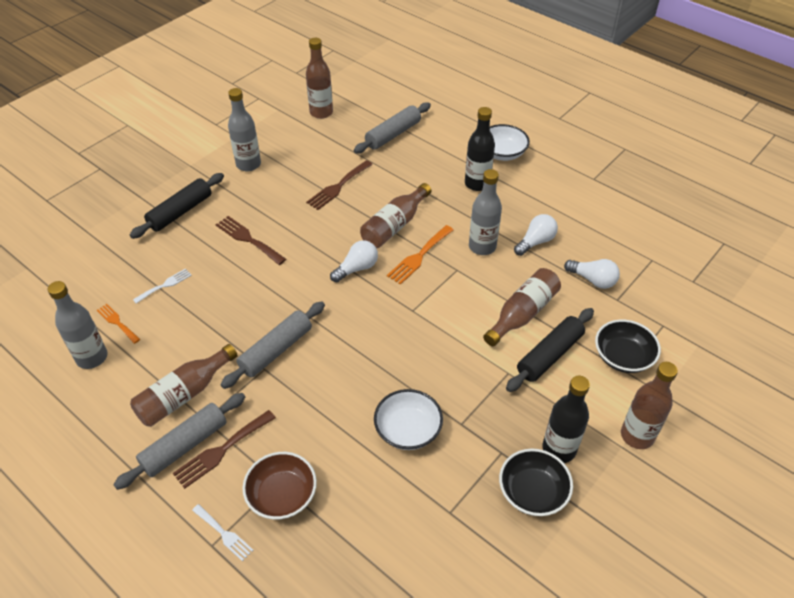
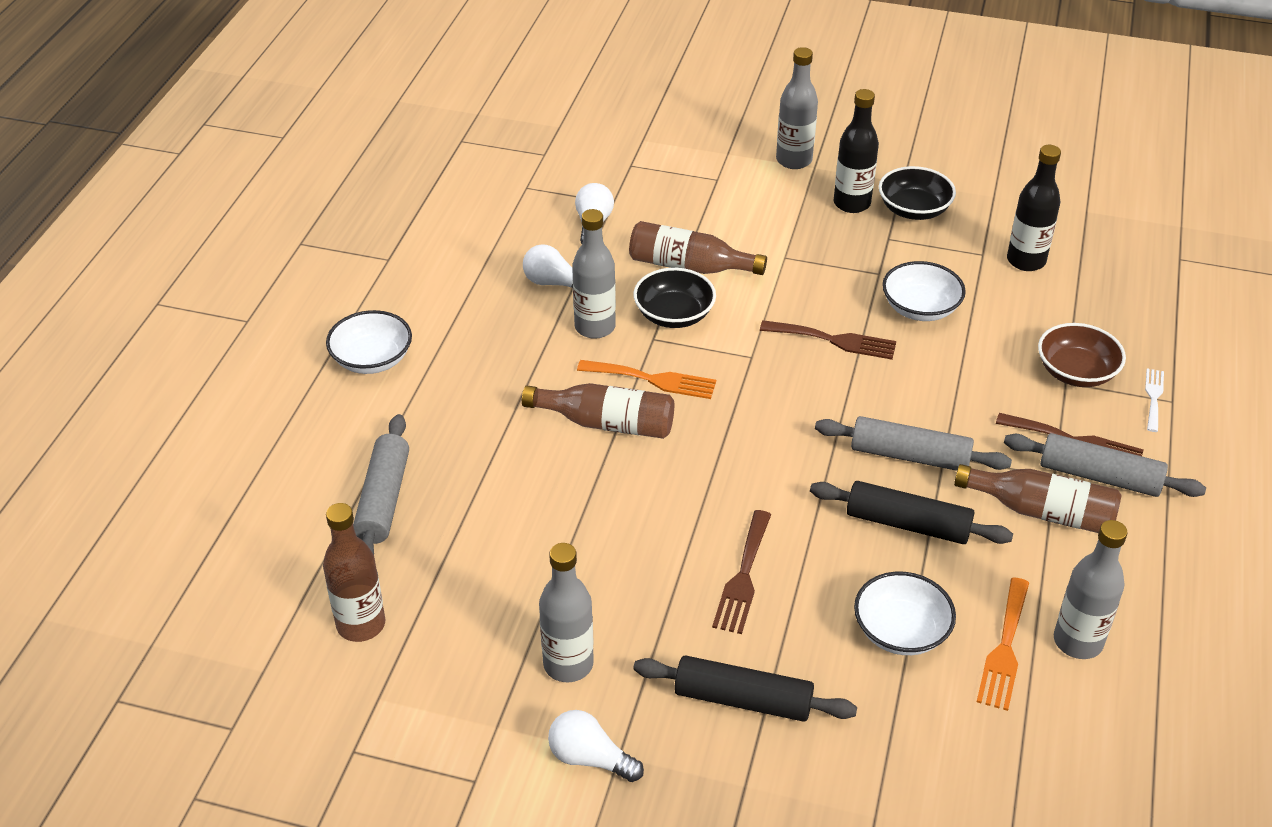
camera: 115 degrees left, 5 degrees down
(117, 322) = (1004, 649): orange fork -> orange fork, size x1.55
(165, 285) = (901, 631): white fork -> white bowl
(338, 187) = (558, 518): brown fork -> brown fork (834, 340)
(356, 268) = (717, 432): white light bulb -> white light bulb (590, 758)
(393, 134) = (383, 499): grey rolling pin -> grey rolling pin turned 75 degrees clockwise
(477, 184) = (462, 366): black bottle -> black bottle (1026, 261)
(549, 355) = (736, 233): black rolling pin -> black rolling pin (907, 524)
(623, 357) = (698, 184): black bowl -> black bowl (674, 315)
(637, 436) = (794, 160): brown bottle -> grey bottle

